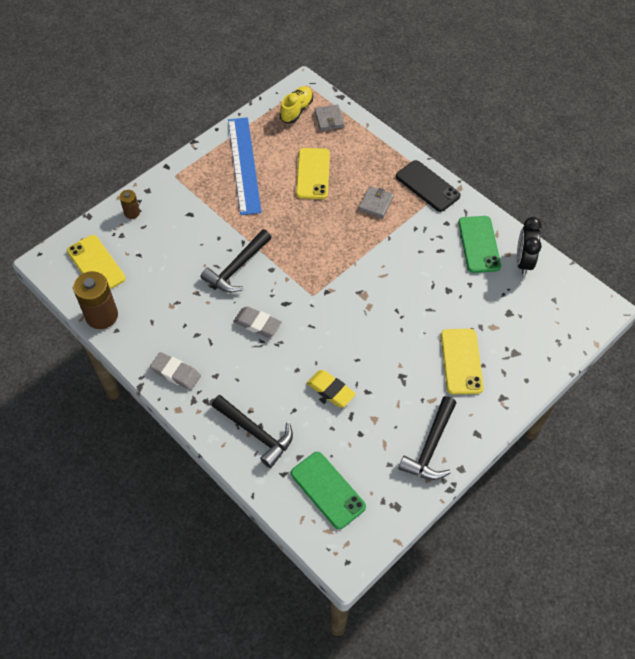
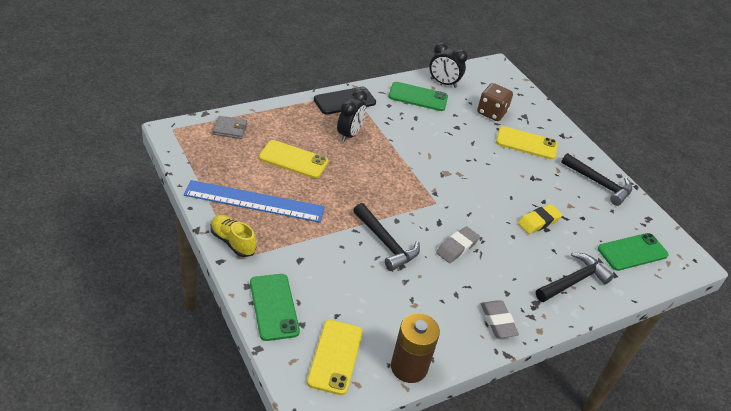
camera: 80 degrees left, 15 degrees down
(96, 264) = (335, 357): yellow phone -> yellow phone turned 60 degrees counterclockwise
(132, 213) = (274, 307): brown battery -> green phone
(176, 373) = (498, 321): grey eraser -> grey eraser turned 60 degrees counterclockwise
(296, 110) = (203, 145): yellow shoe -> yellow shoe (232, 242)
(375, 203) = (349, 134): grey wallet -> black clock
(497, 318) = (491, 113): none -> brown dice

